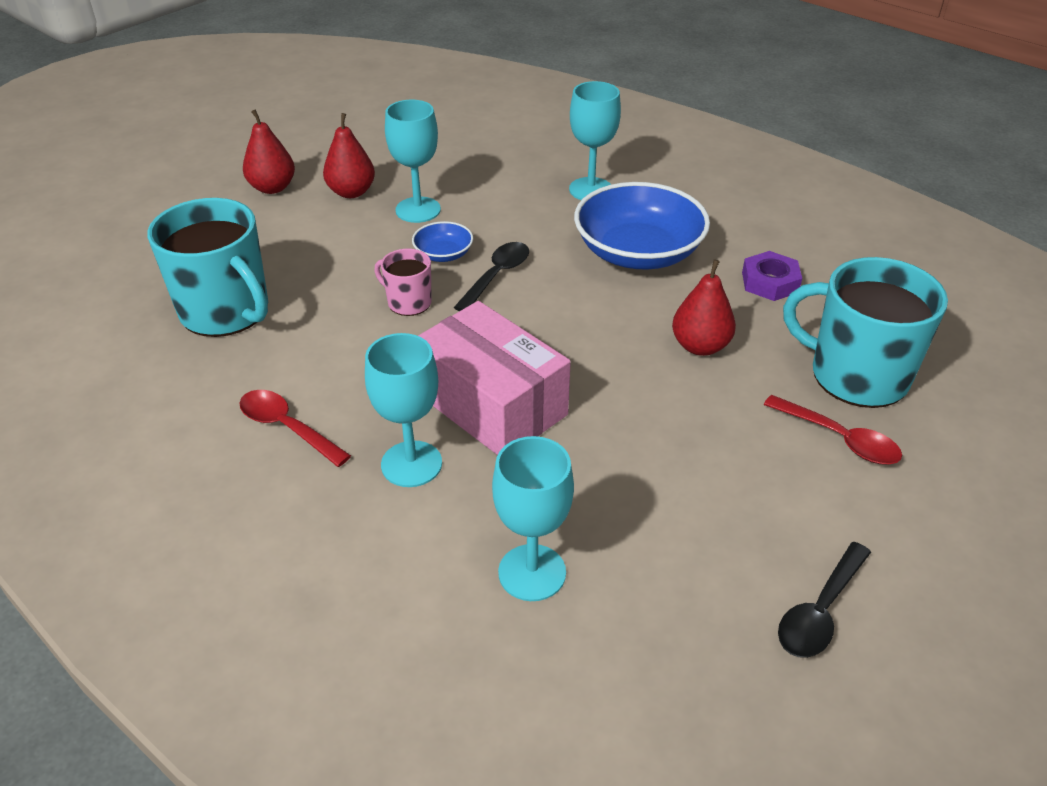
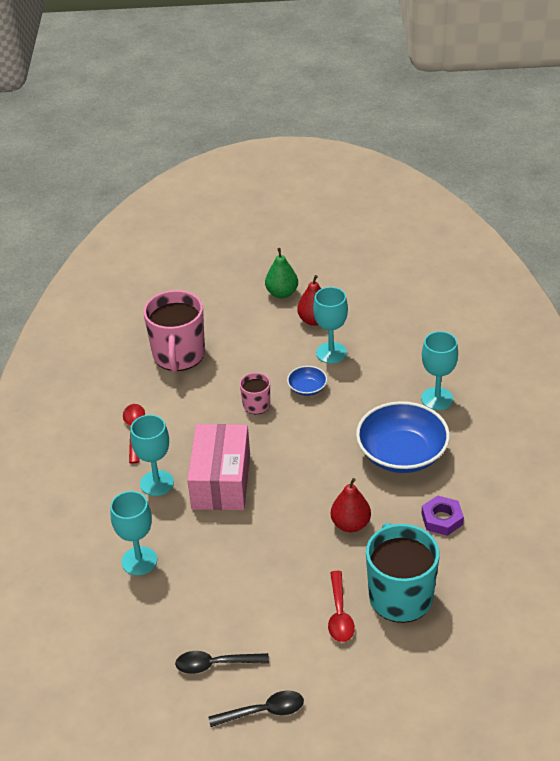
camera: 50 degrees right, 0 degrees up
(226, 311) = (178, 355): turquoise mug -> pink mug
(272, 188) = (282, 293): red pear -> green pear
(496, 276) = (314, 418): black spoon -> black spoon (263, 711)

